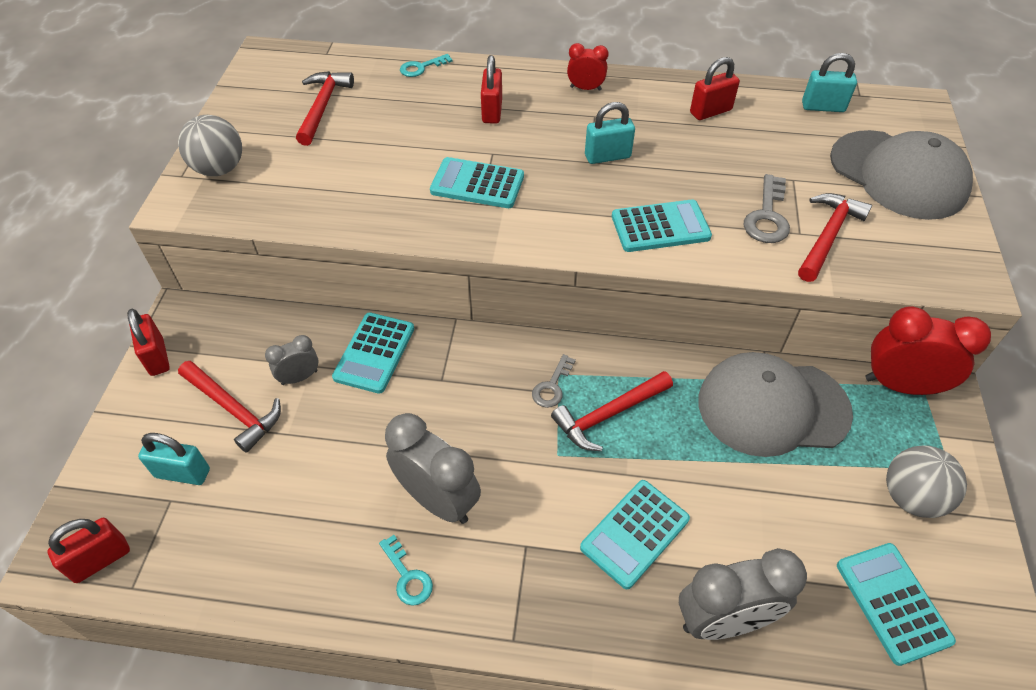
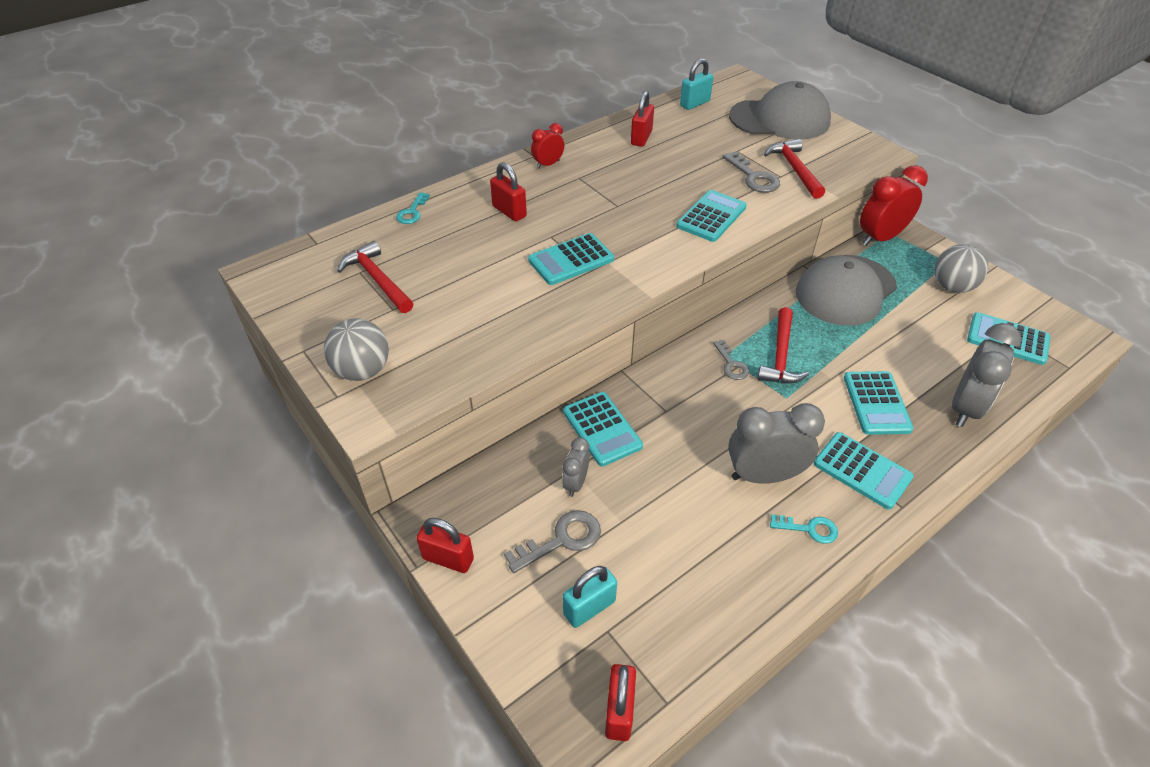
camera: 45 degrees left, 5 degrees down
(233, 409) = (561, 540): red hammer -> grey key
(526, 576) = (862, 471): none -> turquoise calculator
(607, 156) = (623, 196): turquoise padlock -> none

